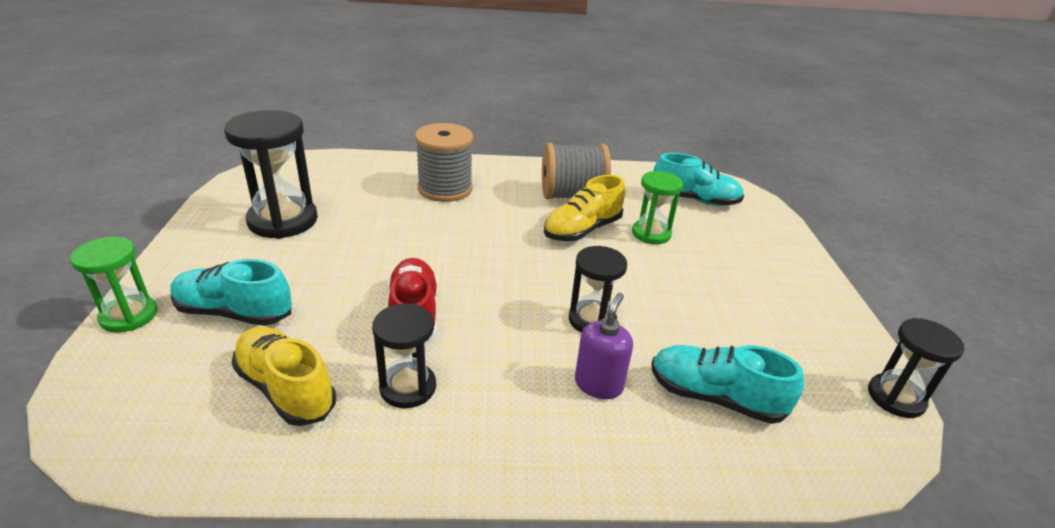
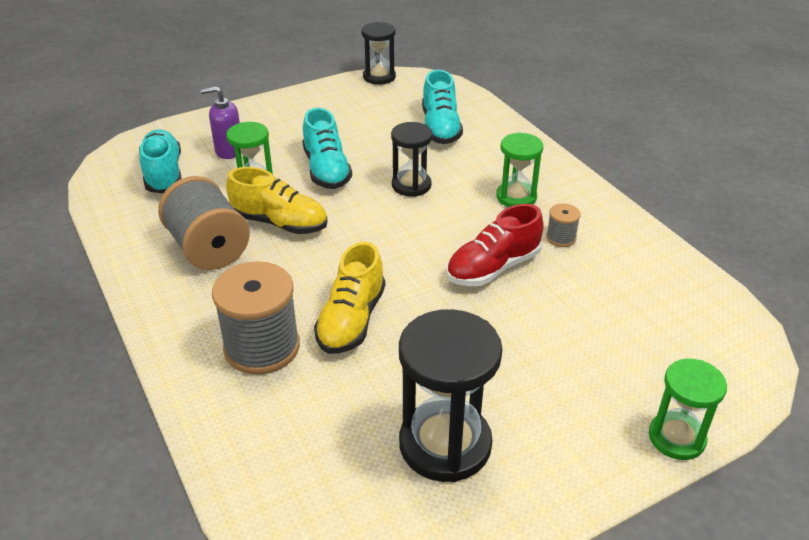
camera: 115 degrees left, 5 degrees up
(234, 313) = (598, 371): turquoise shoe -> turquoise shoe (326, 170)
(286, 389) = (624, 289): yellow shoe -> yellow shoe (351, 320)
(408, 387) = (561, 238): black hourglass -> grey spool
(511, 391) = (516, 197): none -> green hourglass
(599, 384) = (473, 167): purple soap dispenser -> purple soap dispenser (229, 151)

